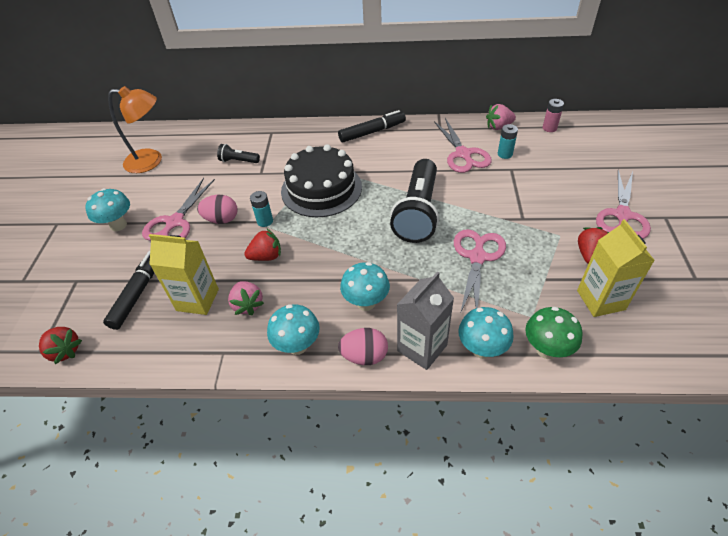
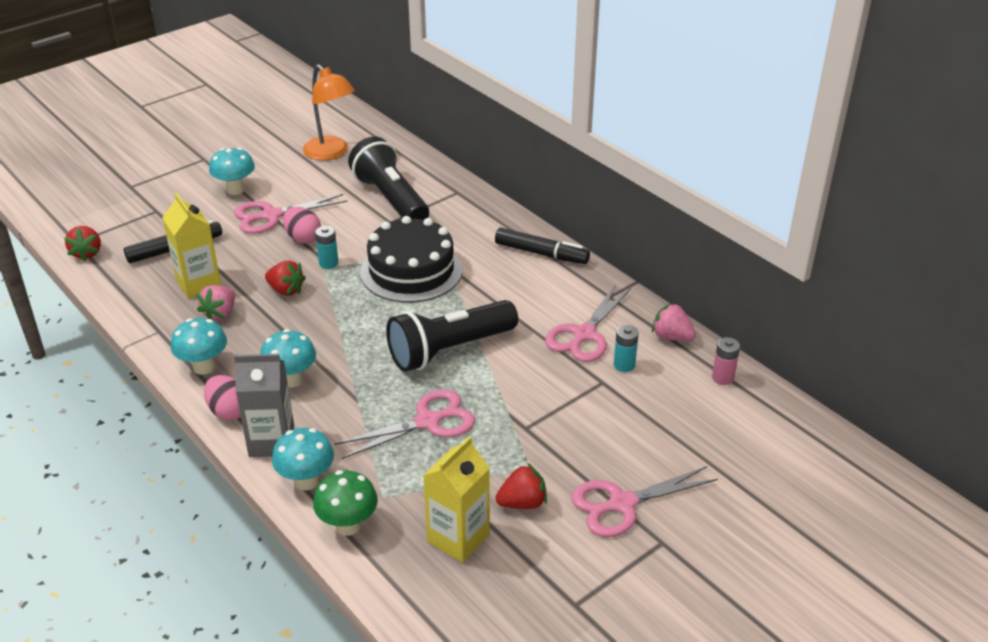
camera: 45 degrees right, 10 degrees down
(238, 161) = (391, 199): black flashlight -> black flashlight, size x2.23

